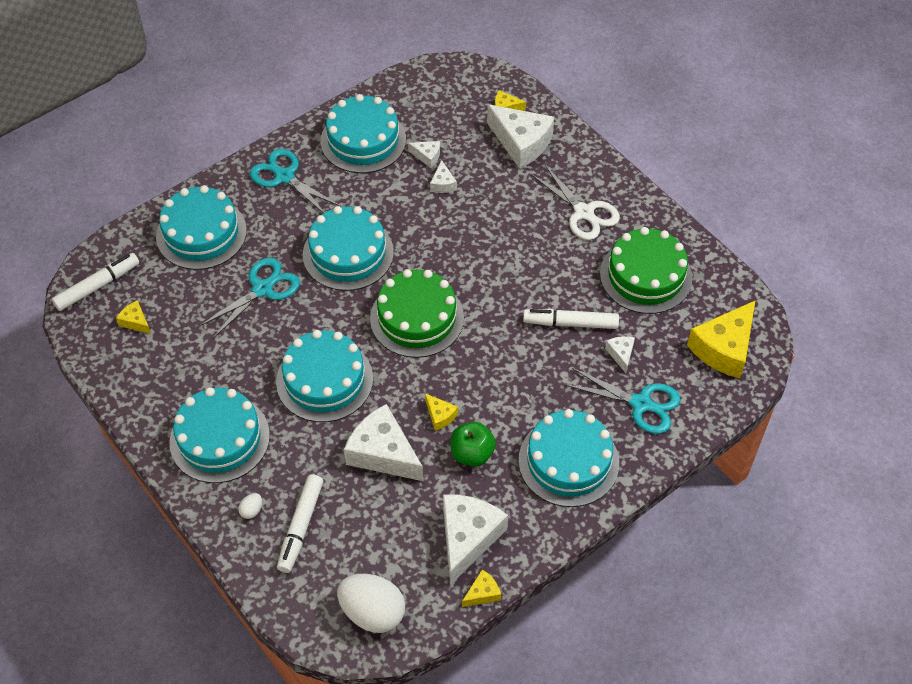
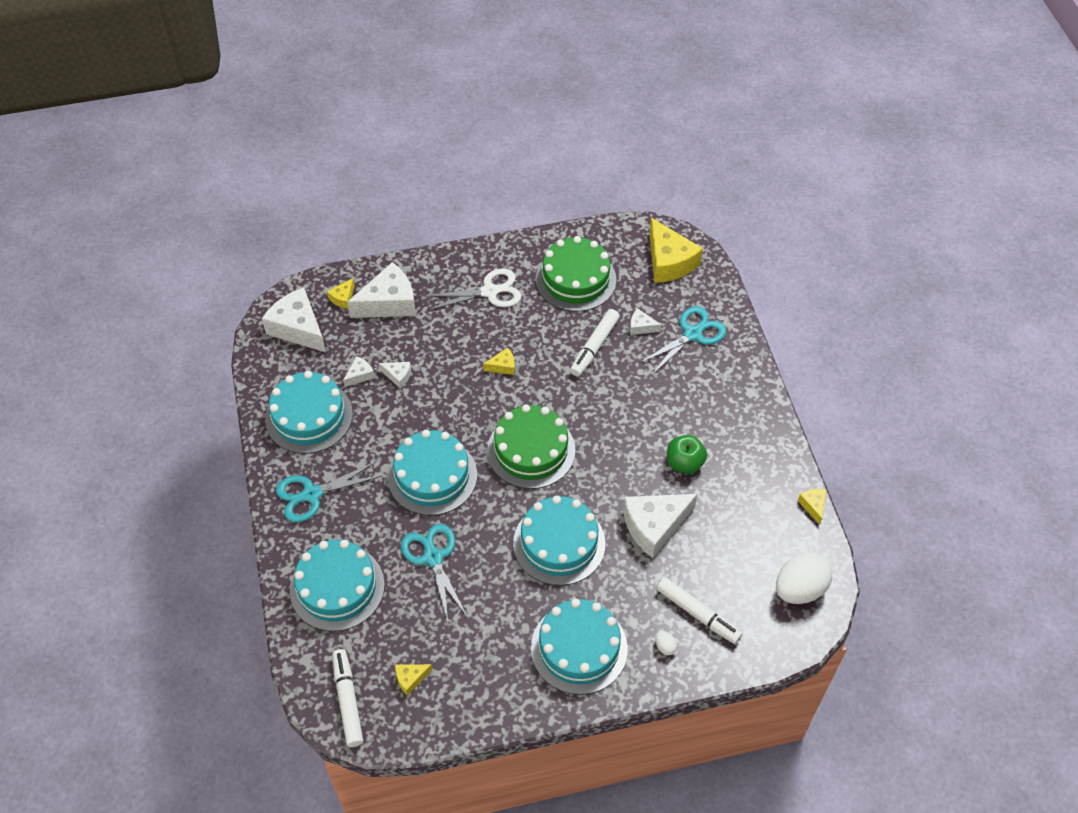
camera: 65 degrees left, 0 degrees up
(440, 416) = (638, 471): yellow cheese -> yellow cheese (503, 366)
(468, 538) = (760, 497): white cheese -> white cheese (298, 328)
(568, 461) = (722, 402): turquoise cake -> none

